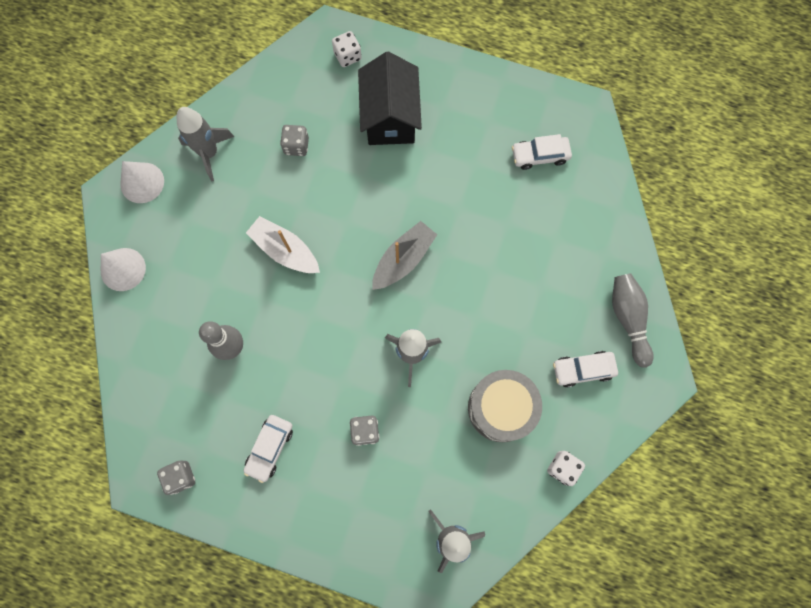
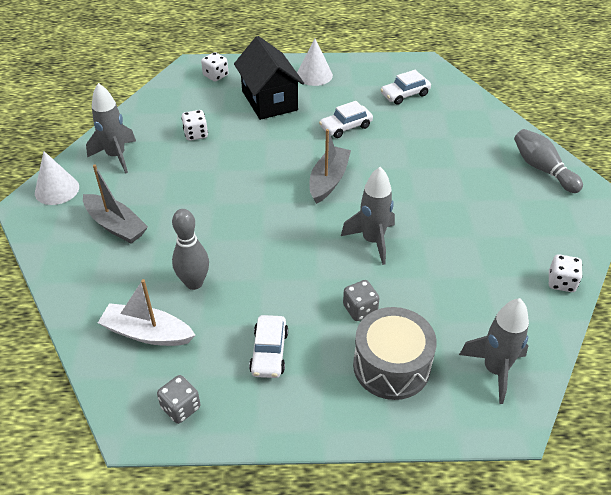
camera: 20 degrees left, 30 degrees down
(123, 269) = (56, 254): white cone -> white cone (314, 75)
(184, 251) = (116, 225): none -> grey boat
(285, 250) = (216, 201): white boat -> white boat (147, 333)
(296, 146) = (196, 134): grey dice -> white dice
(501, 408) = (477, 256): grey drum -> grey drum (391, 366)
(583, 370) = (529, 210): white car -> white car (346, 127)

